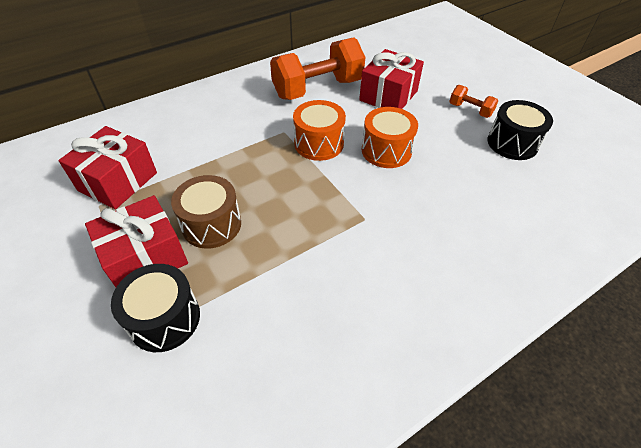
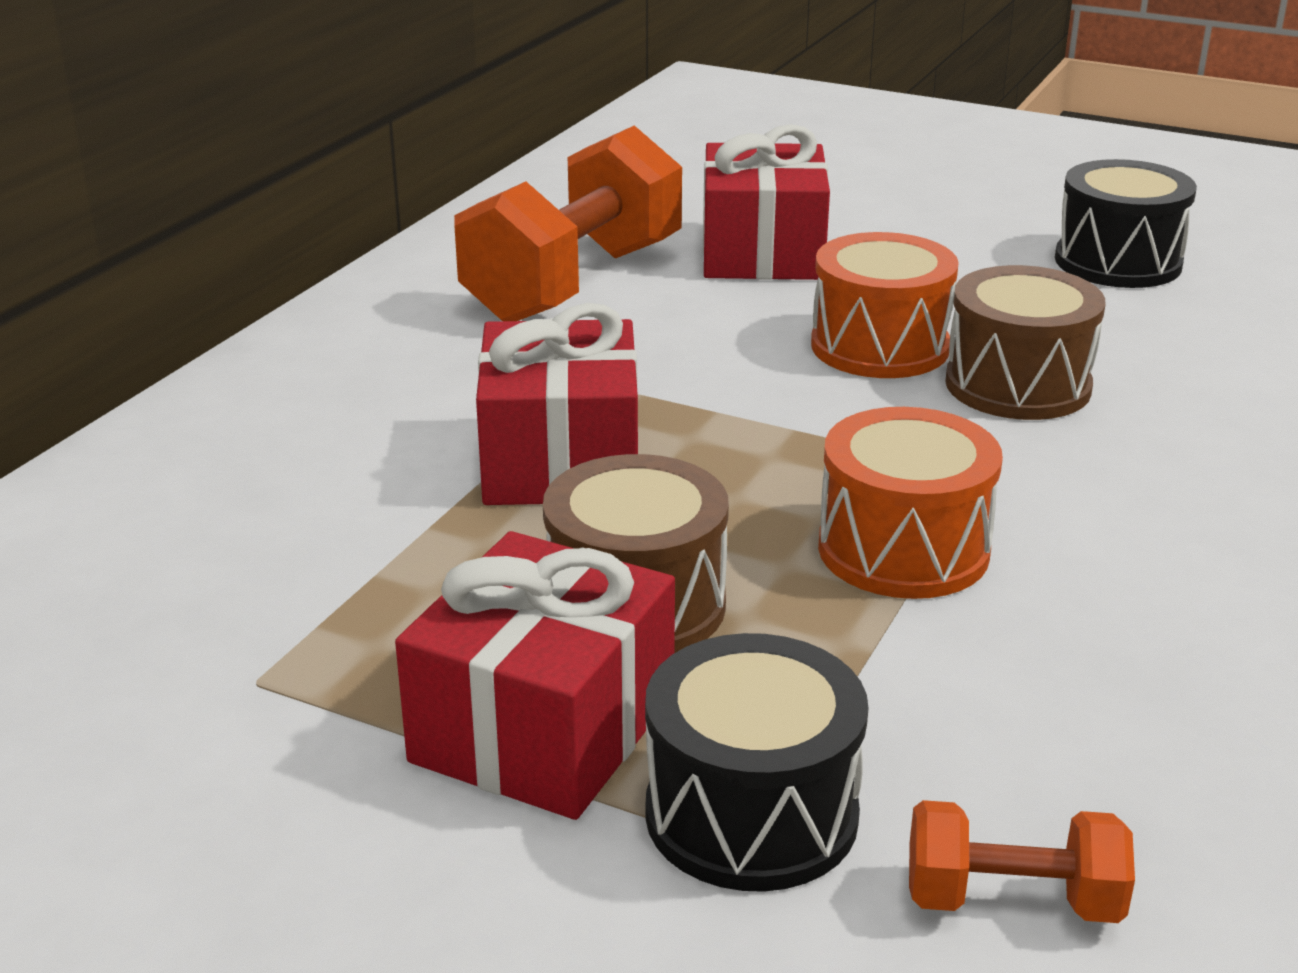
camera: 30 degrees left, 20 degrees down
(118, 181) = (248, 615): red gift -> red gift (560, 461)
(319, 143) = (708, 379): orange drum -> orange drum (903, 550)
(416, 186) = (1017, 385): none -> brown drum
(470, 110) = (969, 232): orange dumbbell -> orange dumbbell (1012, 901)

